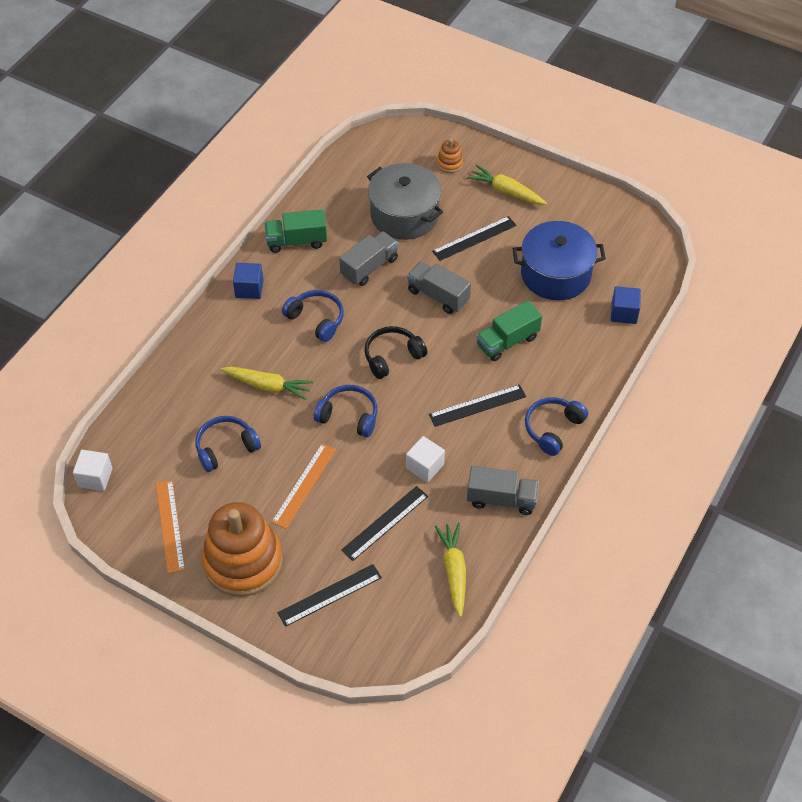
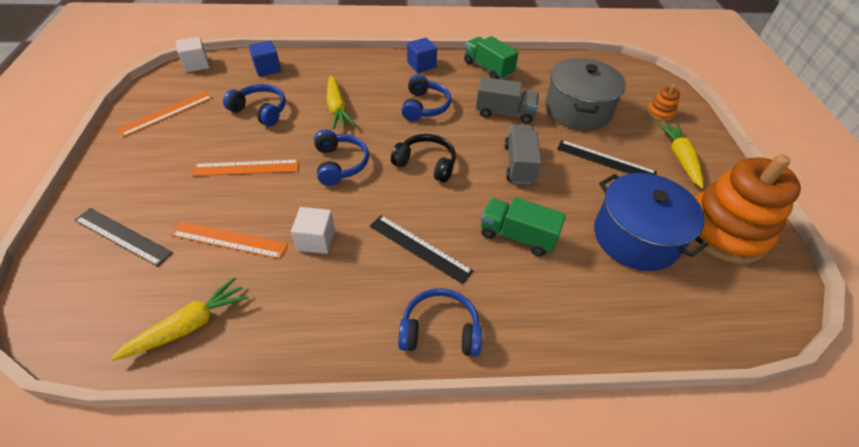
camera: 55 degrees right, 5 degrees down
(243, 561) = (144, 165): orange stacking toy -> orange stacking toy (724, 231)
(385, 523) = (229, 239): black ruler -> orange ruler
(501, 499) = (311, 325): grey truck -> none
(624, 313) = (656, 324): blue cube -> blue cube (267, 68)

